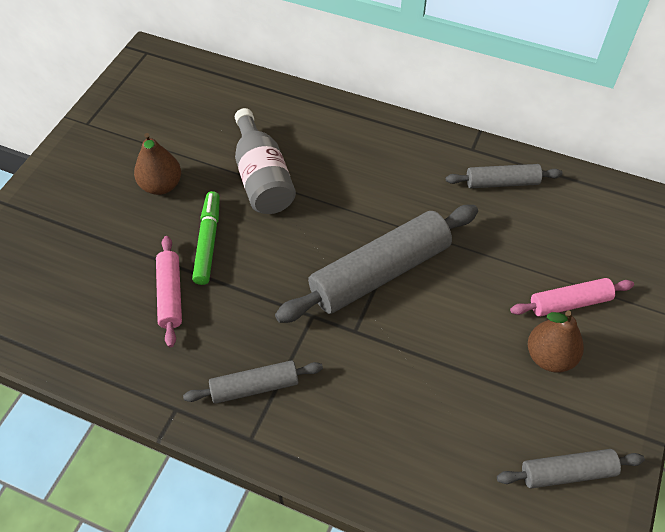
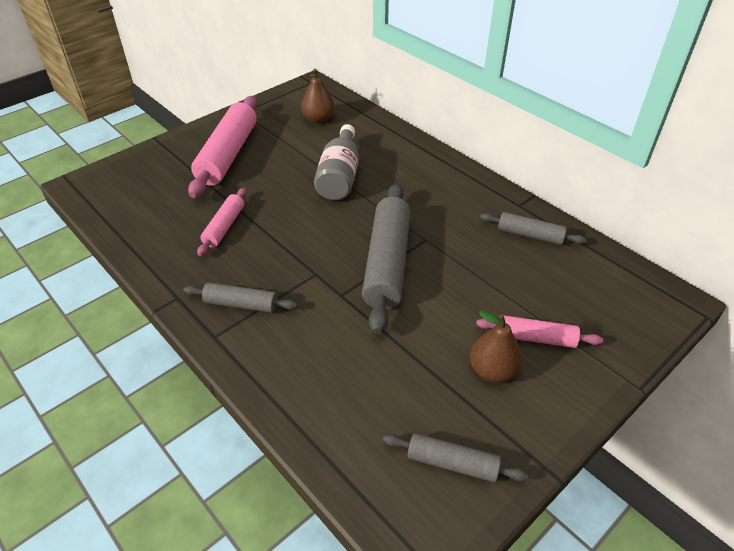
camera: 25 degrees right, 10 degrees down
(109, 193) = (228, 155): none -> pink rolling pin
(161, 185) = (265, 160): brown pear -> brown pear (318, 119)
(208, 242) = (273, 203): green marker -> none
(380, 272) = (387, 263): grey rolling pin -> grey rolling pin turned 75 degrees counterclockwise

